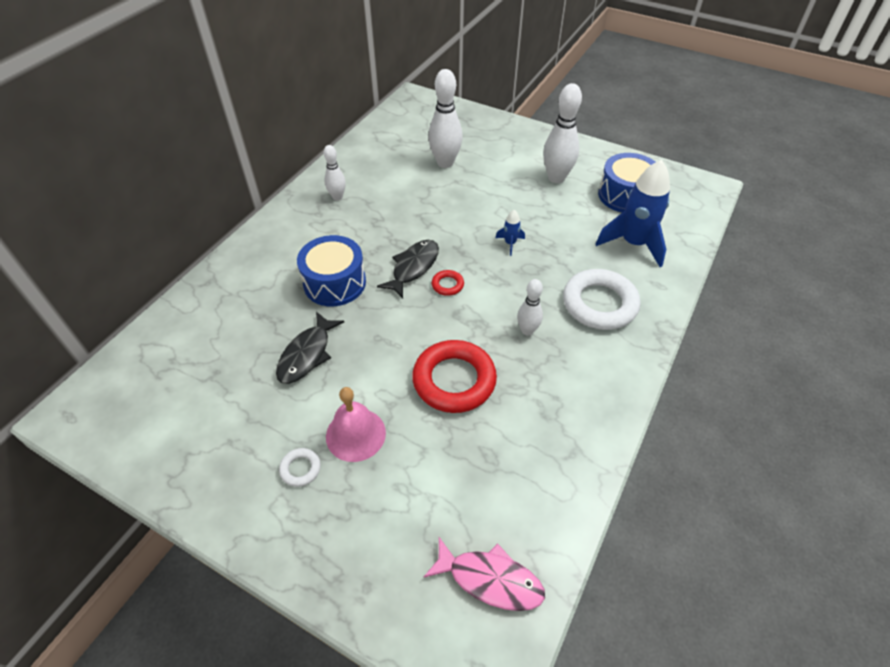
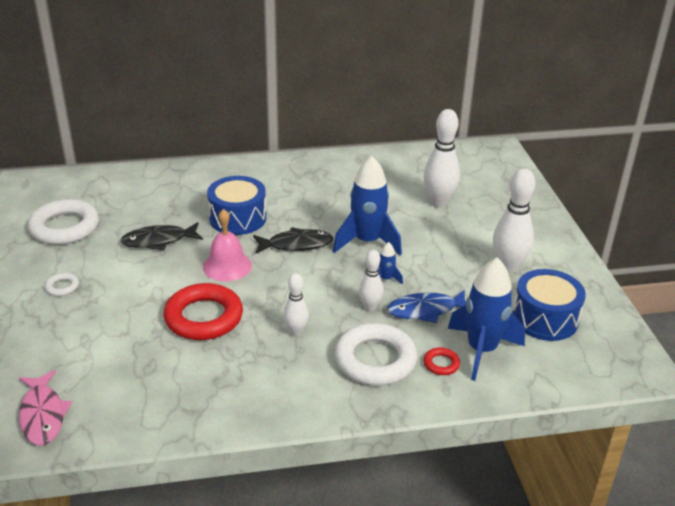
camera: 50 degrees right, 15 degrees down
(198, 419) = (65, 227): none -> white ring
(337, 197) = (326, 175): white bowling pin -> white bowling pin (370, 307)
(355, 434) = (111, 296): pink bell -> pink bell (227, 266)
(447, 285) = (298, 269): red ring -> red ring (441, 364)
(453, 226) = (367, 242): none -> blue rocket
(566, 245) = (426, 310): none -> blue fish

